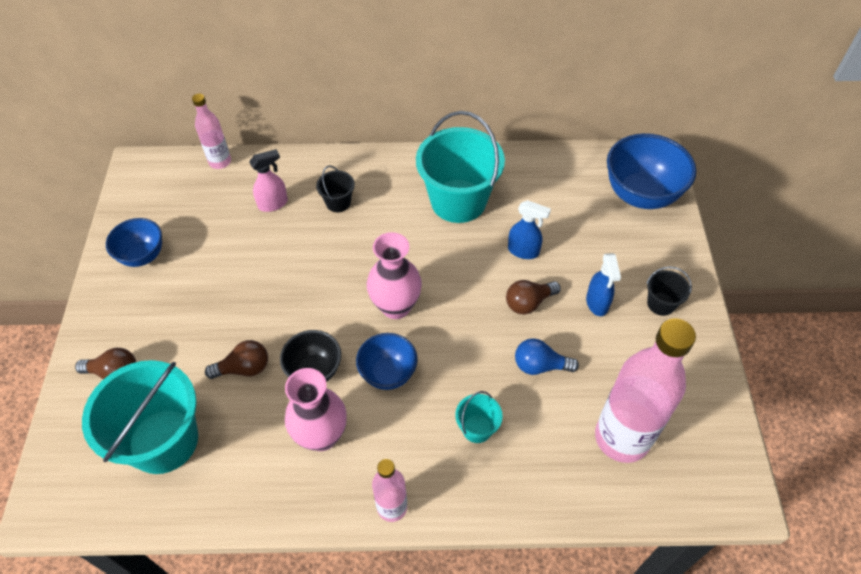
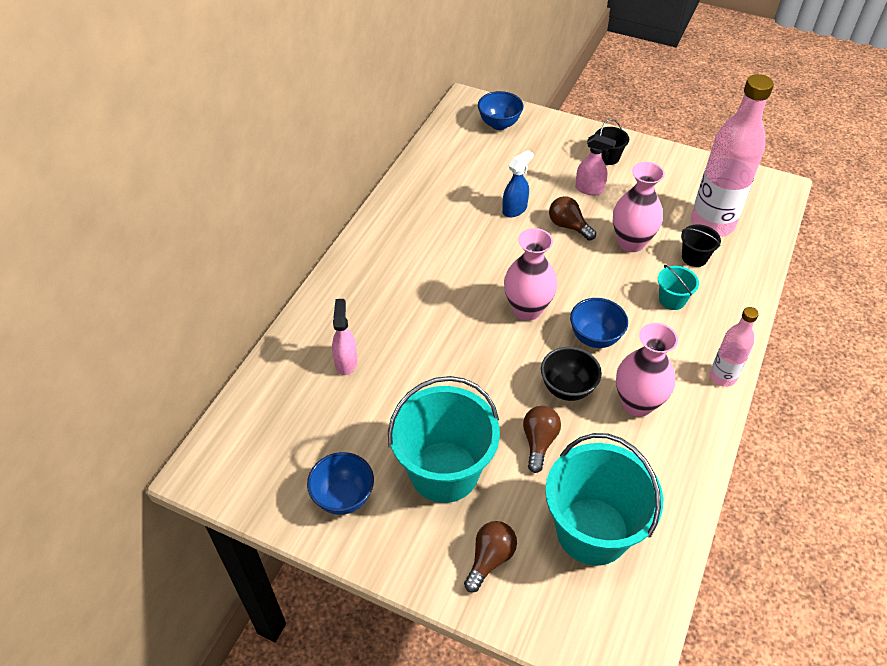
camera: 65 degrees left, 5 degrees down
(220, 162) = (252, 391): pink bottle -> none
(338, 202) = (379, 311): black bucket -> black bucket (694, 257)
(458, 201) = (434, 228): turquoise bucket -> turquoise bucket (444, 471)
(528, 303) = (568, 226): brown light bulb -> brown light bulb turned 135 degrees clockwise
(540, 365) = (631, 242): blue light bulb -> pink vase
(597, 303) = (589, 189): blue spray bottle -> pink spray bottle
(641, 195) = (499, 124): blue bowl -> blue bowl, size x0.60

